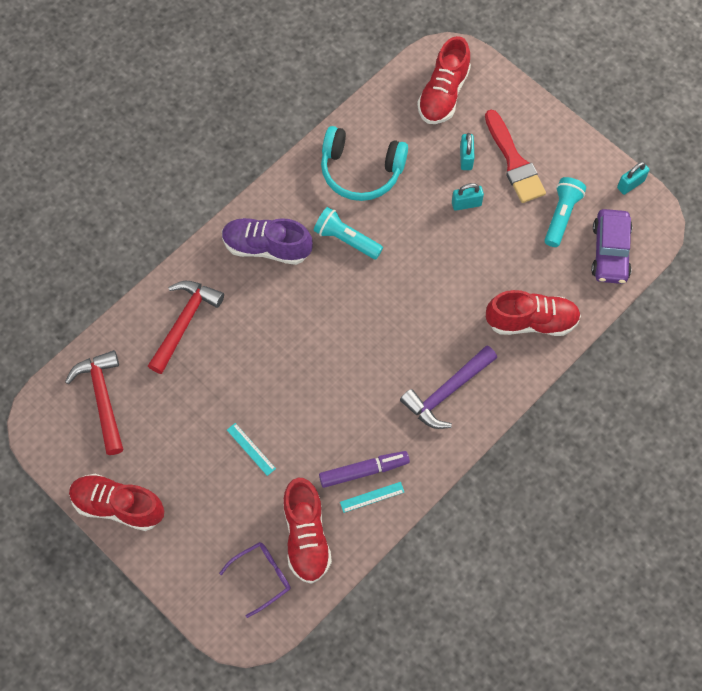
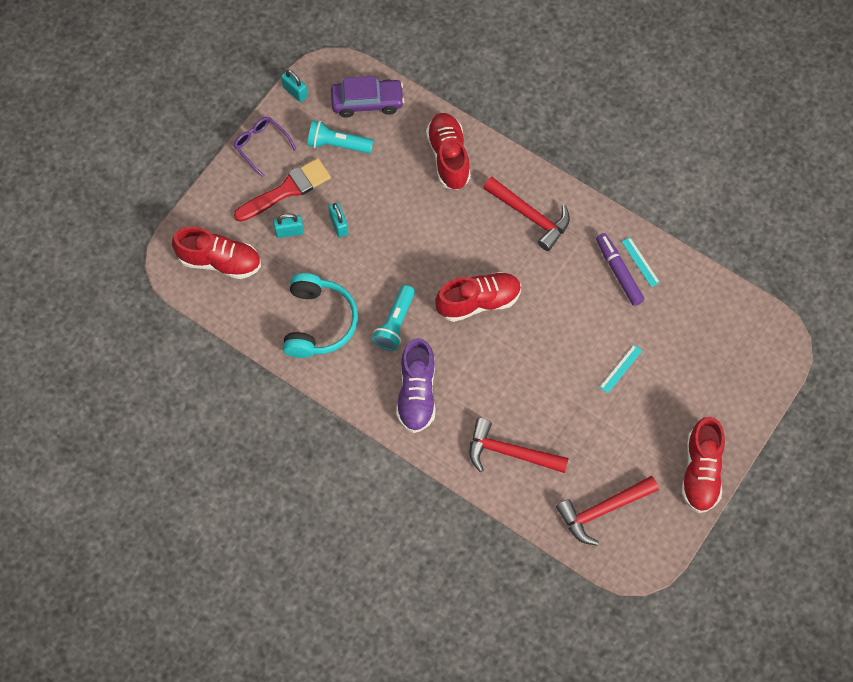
camera: 100 degrees left, 0 degrees up
(261, 577) = (732, 338): purple glasses -> purple glasses (261, 145)
(306, 536) = (688, 309): red shoe -> red shoe (478, 302)
(447, 392) = (530, 216): purple hammer -> red hammer

